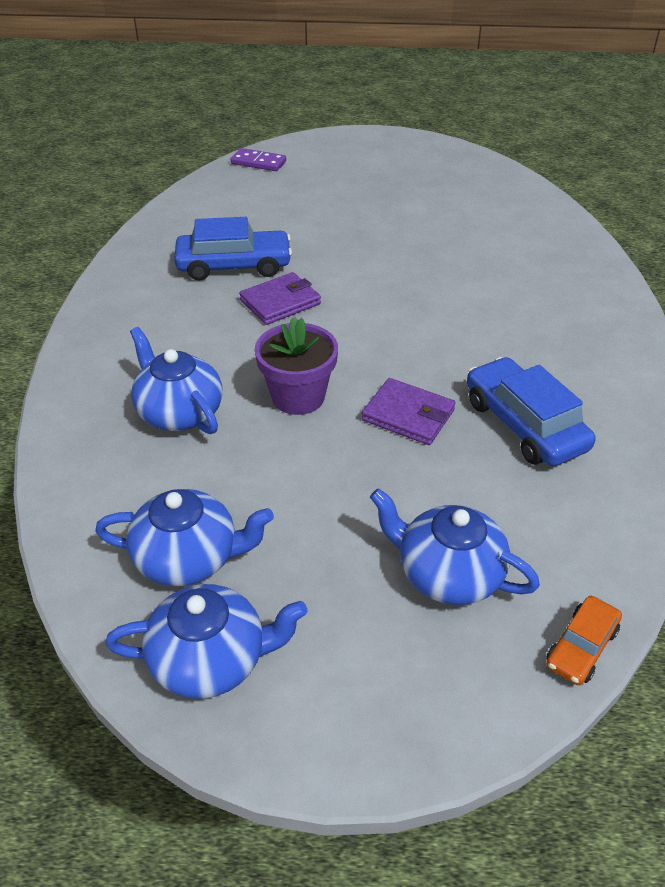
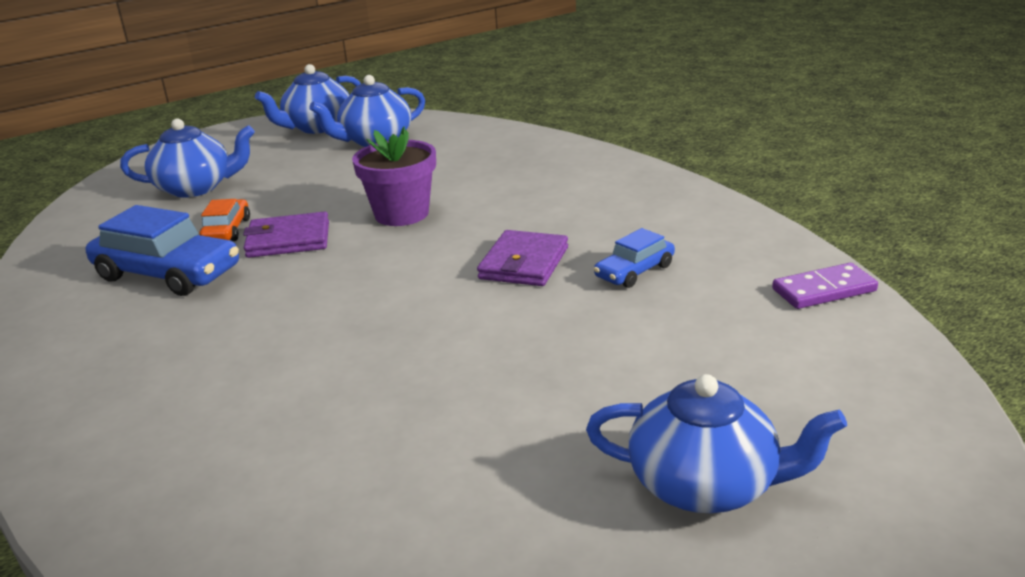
camera: 145 degrees right, 15 degrees down
(179, 412) = (484, 175): blue teapot -> blue teapot (706, 485)
(234, 266) = (634, 271): blue car -> blue car, size x0.55
(258, 162) = (922, 430): purple domino -> purple domino (824, 290)
(581, 647) = (89, 195): orange car -> orange car (227, 230)

